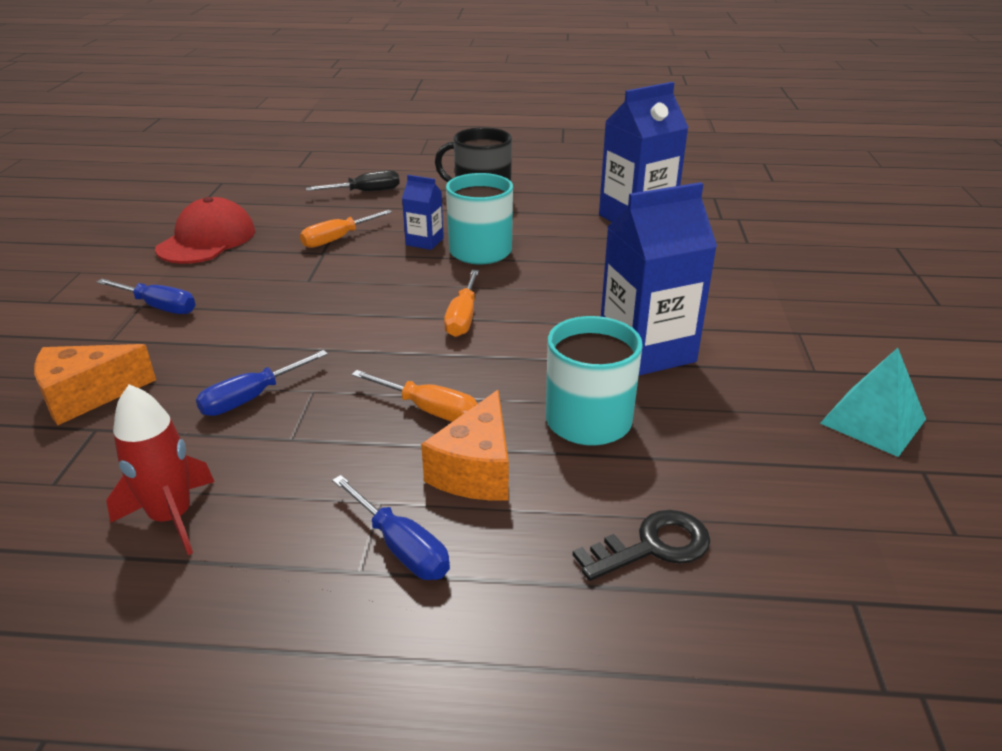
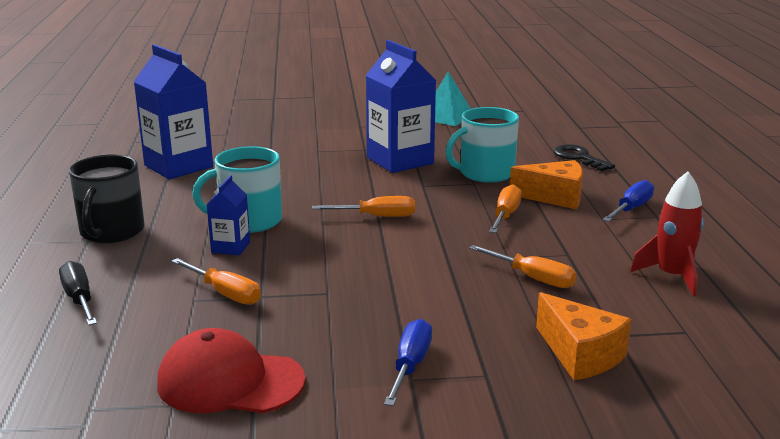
camera: 100 degrees left, 10 degrees down
(252, 398) = (532, 278): blue screwdriver -> orange screwdriver

